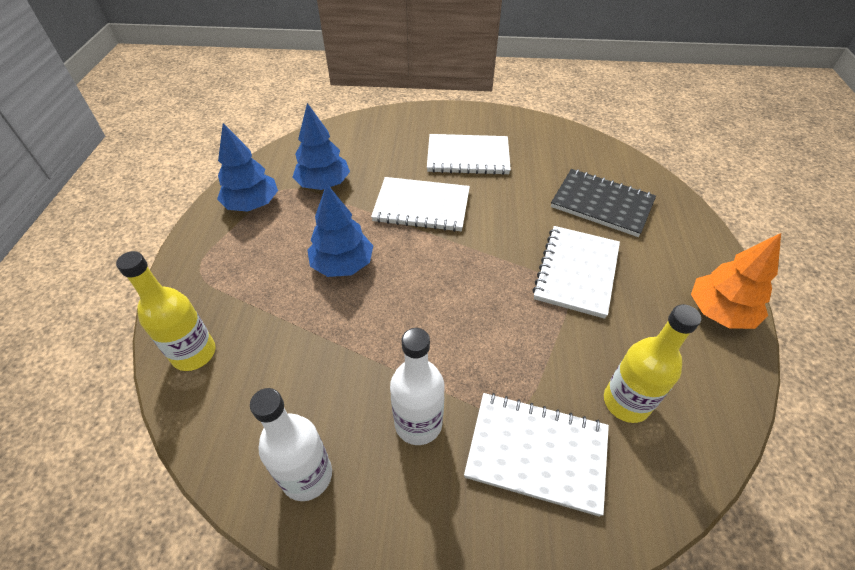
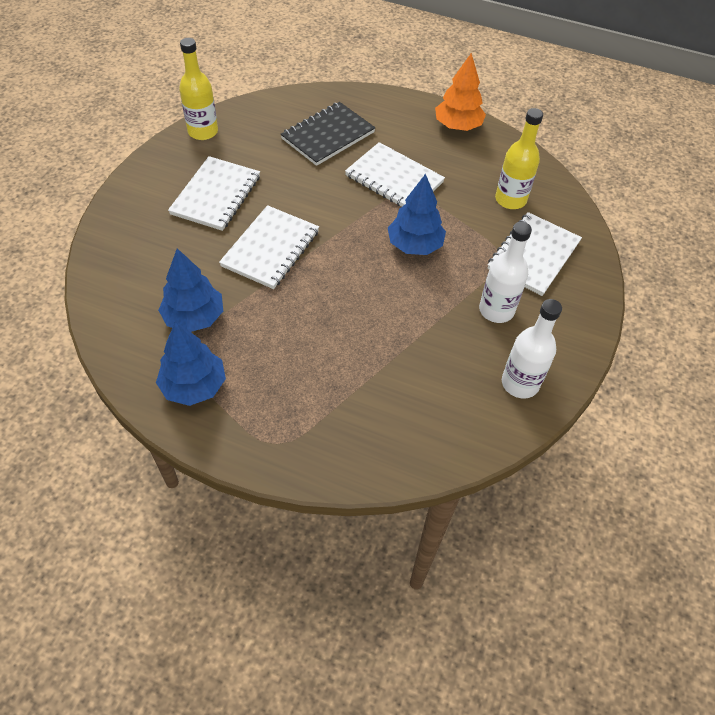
camera: 75 degrees left, 5 degrees up
(194, 353) = (384, 452): yellow bottle -> yellow bottle (203, 132)
(342, 265) = (321, 324): blue tree -> blue tree (415, 245)

